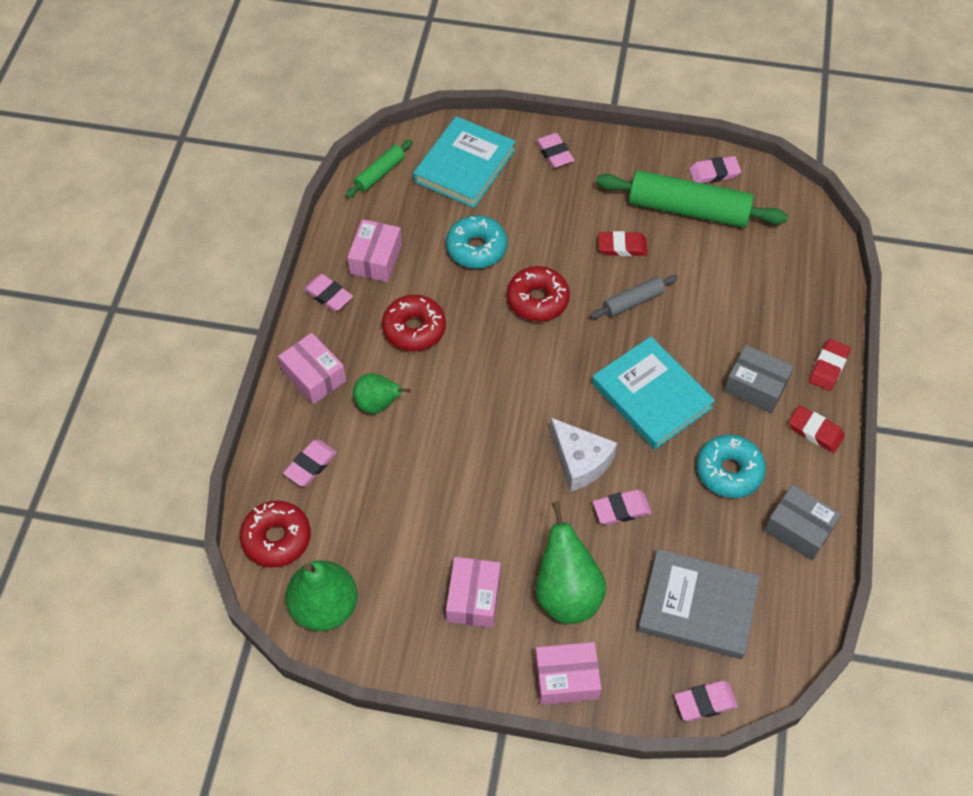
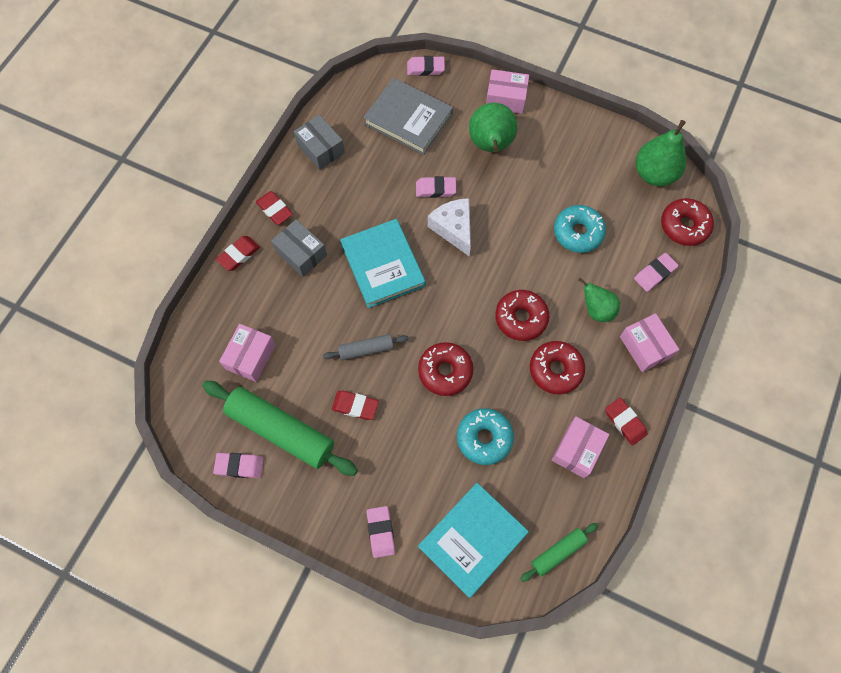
camera: 165 degrees left, 10 degrees up
(328, 295) = (625, 422): pink eraser -> red eraser
(467, 374) = (521, 318): none -> red donut
(473, 598) = (553, 156): pink box -> pink box (250, 357)
(729, 471) = (350, 197): turquoise donut -> turquoise donut (578, 233)

